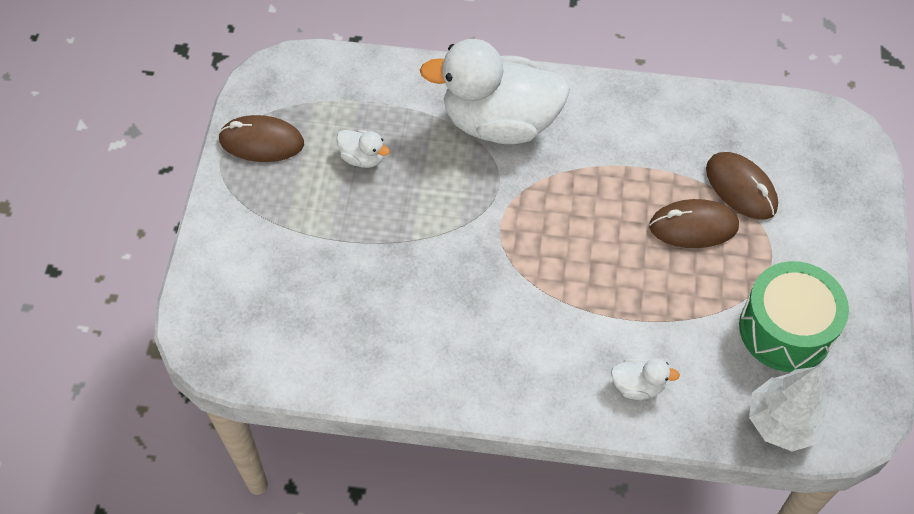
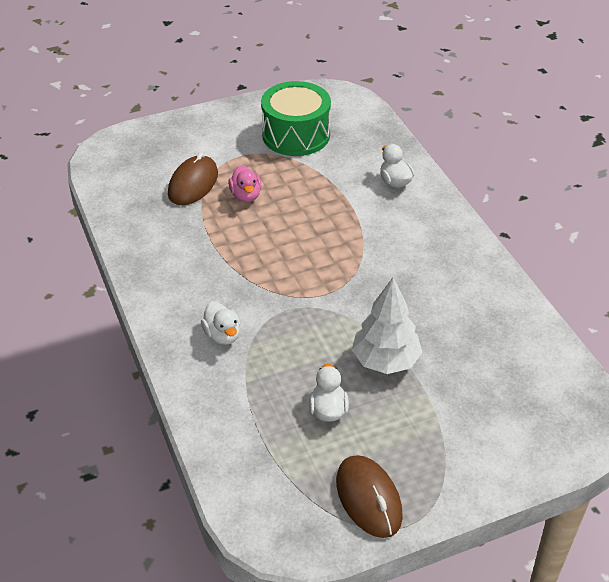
camera: 120 degrees left, 15 degrees down
(499, 122) = (222, 335): white duck -> white duck, size x0.41
(693, 226) = (246, 196): brown mouse -> pink duck
(782, 422) = (363, 119): white tree -> white tree (385, 361)

